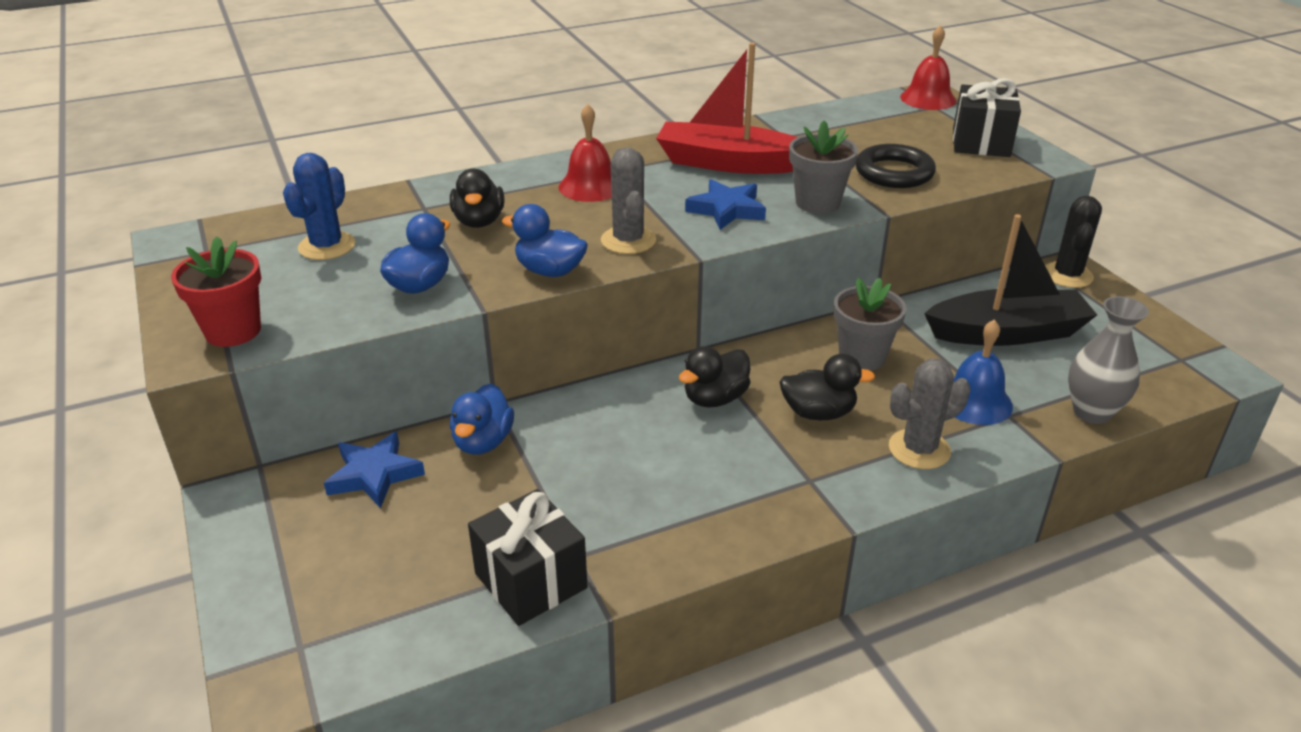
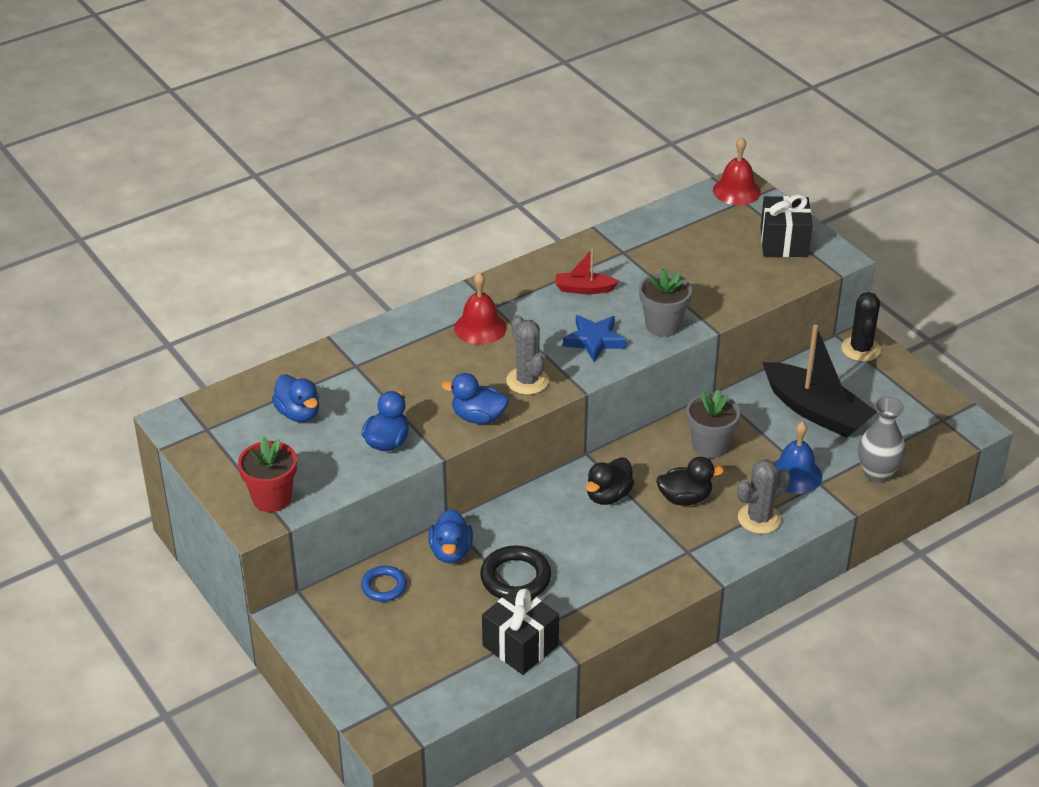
camera: 10 degrees left, 5 degrees up
(327, 246) = (298, 413): blue cactus -> blue duck
(374, 474) = (384, 586): blue star -> blue ring
(479, 221) = (405, 375): black duck -> none
(729, 163) = (584, 289): red boat -> red boat, size x0.50
(894, 173) = (717, 285): black ring -> black ring (515, 578)
(1007, 333) = (815, 411): black boat -> black boat turned 60 degrees clockwise

